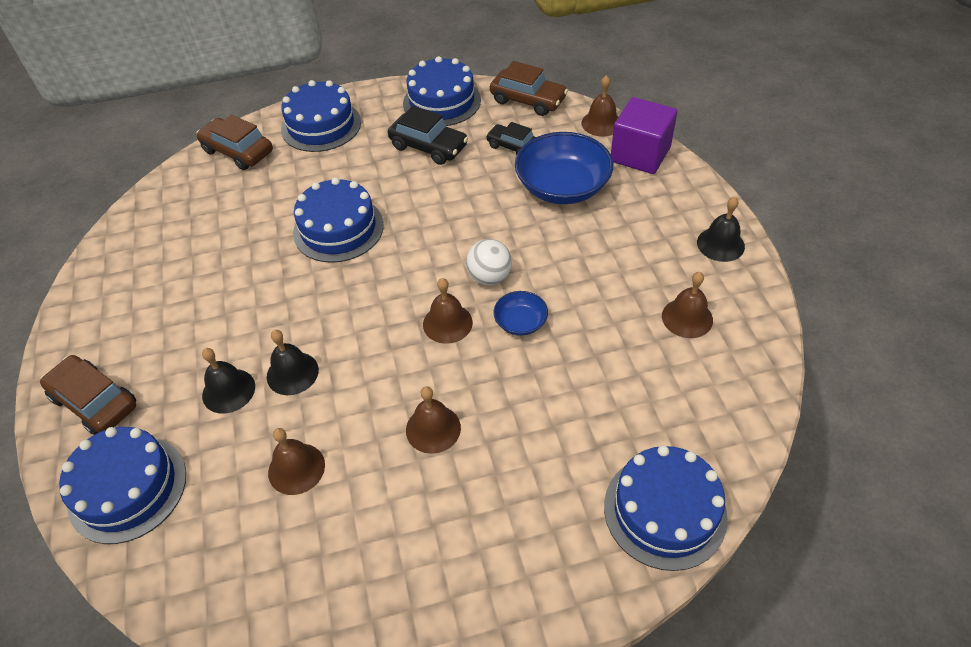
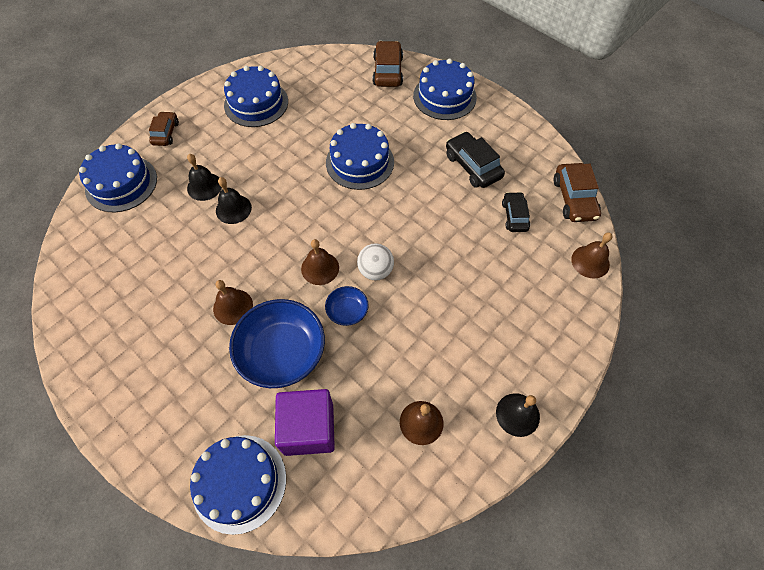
camera: 55 degrees right, 10 degrees up
(95, 402) = (165, 133): brown car -> brown car, size x0.66
(296, 468) = (170, 252): brown bell -> none
(428, 146) = (472, 166): black car -> black car turned 150 degrees clockwise
(442, 101) = (525, 147): blue cake -> blue cake (256, 103)
(562, 187) = (496, 270): blue bowl -> blue bowl (282, 352)
(640, 154) = (576, 307): purple cube -> purple cube (308, 428)

